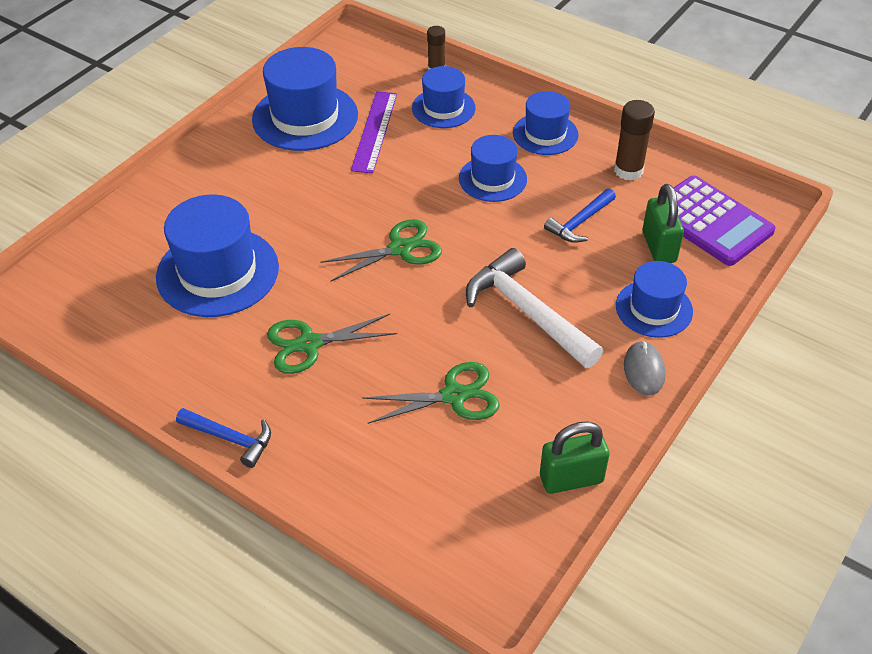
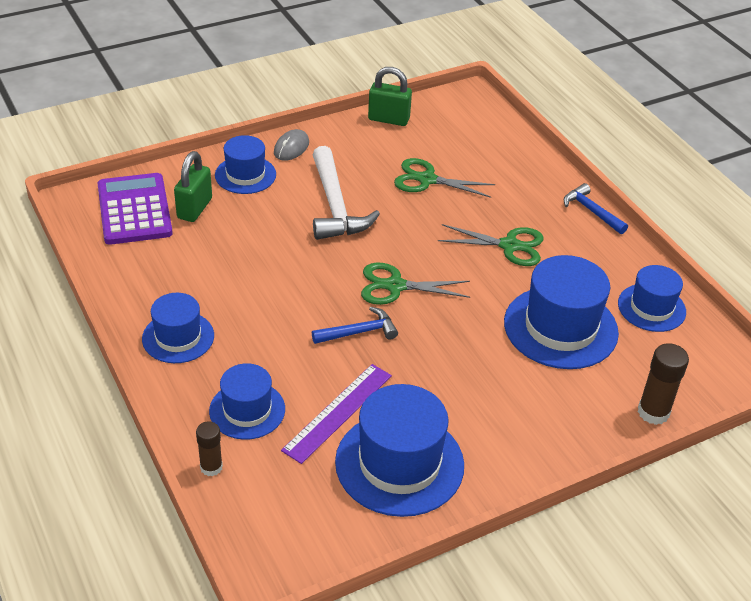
camera: 155 degrees left, 5 degrees down
(492, 179) = (268, 314): blue hat -> blue hat (651, 308)
(580, 222) = (233, 249): blue hammer -> blue hammer (359, 332)
(628, 170) = (146, 273): brown glue stick -> brown glue stick (653, 412)

